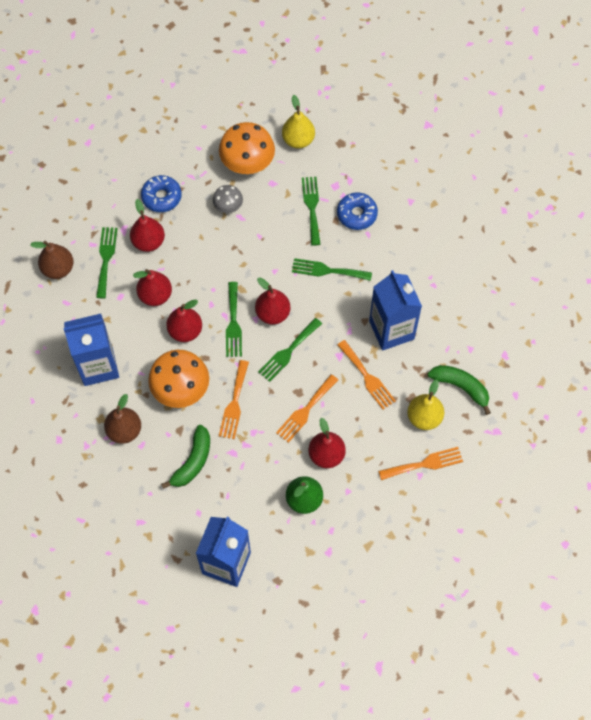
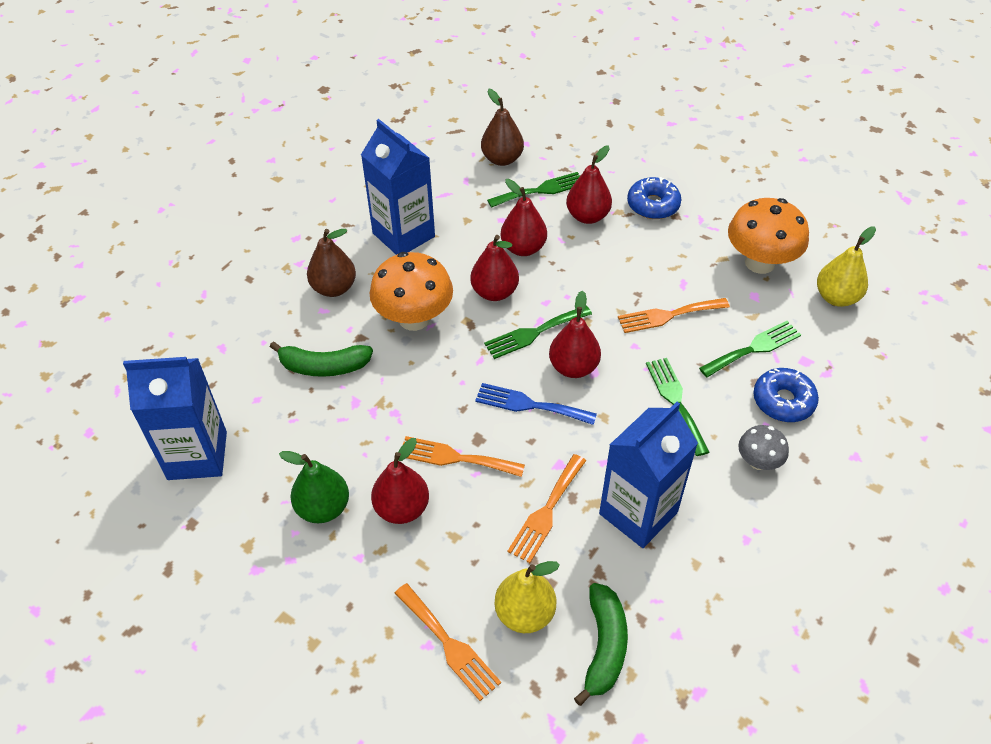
camera: 65 degrees right, 15 degrees down
(228, 207) = (687, 267): grey mushroom -> grey mushroom (758, 462)
(234, 403) = (425, 377): orange fork -> orange fork (668, 315)
(288, 351) = (530, 405): green fork -> blue fork

